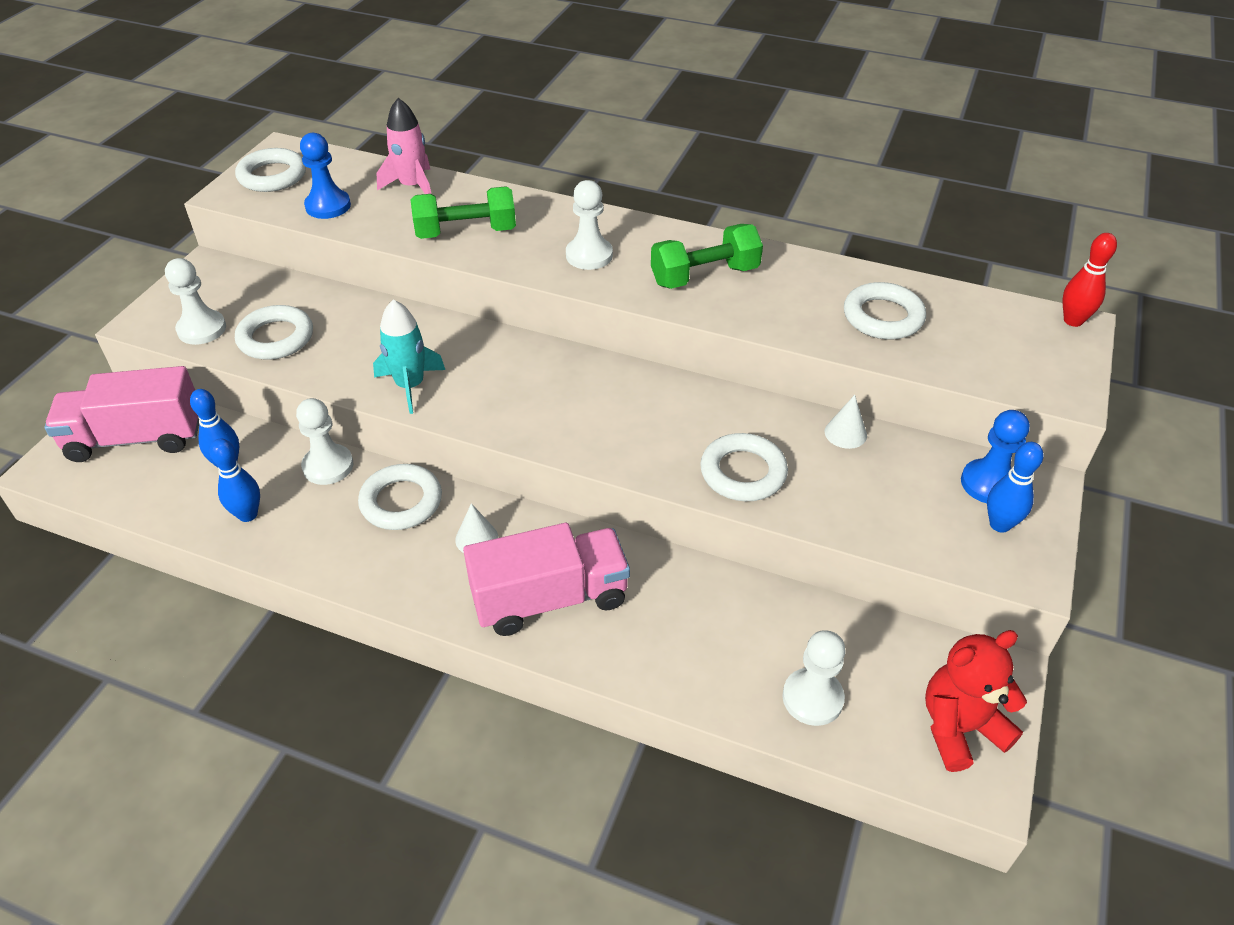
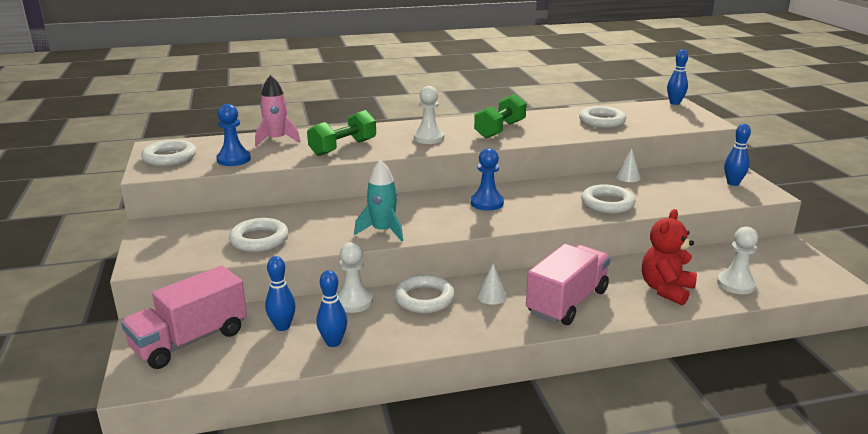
camera: 35 degrees left, 20 degrees down
(202, 329) = (197, 252): white pawn -> none
(959, 728) = (802, 268): red teddy bear -> red teddy bear (666, 290)
(988, 483) = (708, 173): blue pawn -> blue pawn (487, 203)
(1073, 320) = (675, 103): red bowling pin -> blue bowling pin

